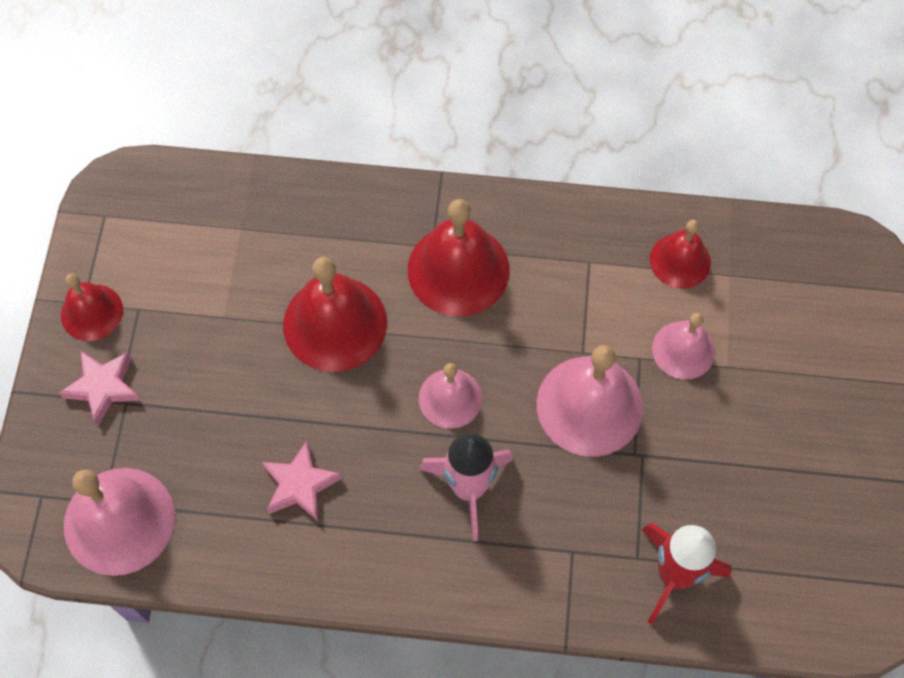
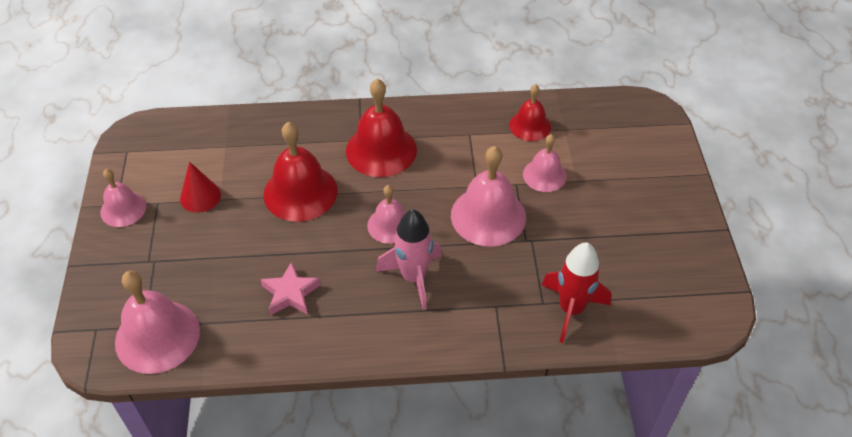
camera: 10 degrees left, 15 degrees down
(92, 312) = (123, 209): red bell -> pink bell
(103, 387) = (136, 253): pink star -> none
(197, 308) = (200, 196): none -> red cone

